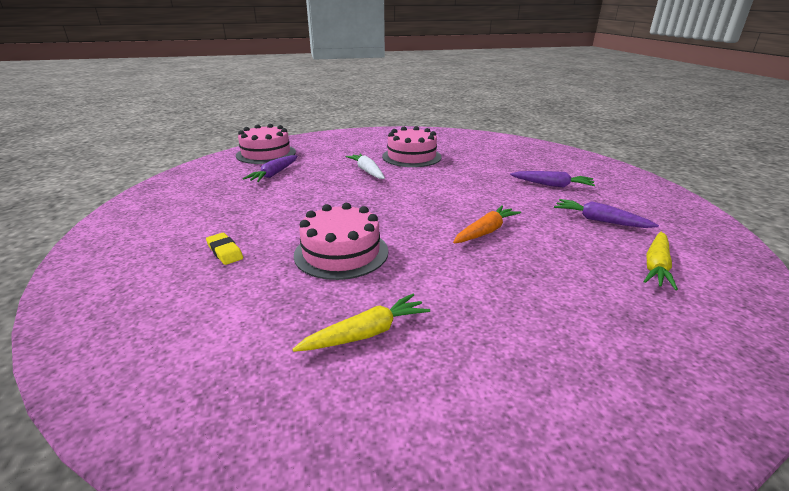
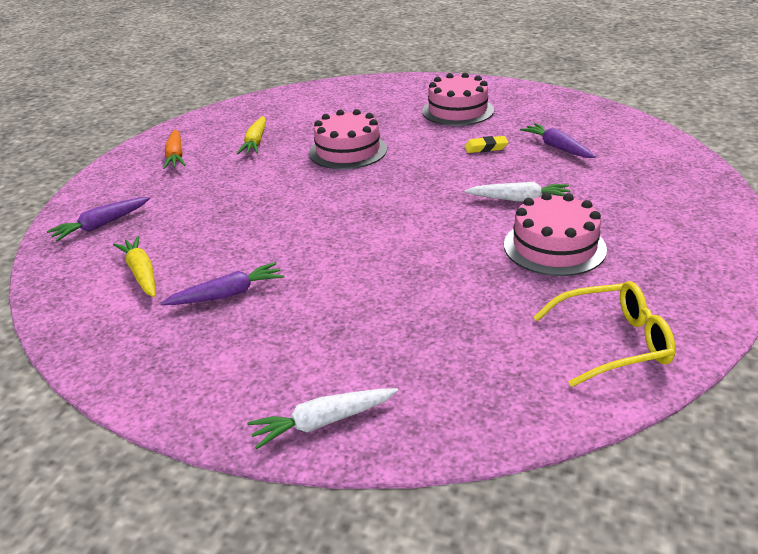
camera: 125 degrees right, 5 degrees up
(225, 252) = (400, 116): yellow eraser -> yellow eraser (486, 148)
(266, 154) = (644, 151): pink cake -> pink cake (457, 111)
(469, 140) = (614, 342): none -> yellow glasses
(485, 231) = (298, 218): orange carrot -> orange carrot (175, 156)
(552, 185) = (337, 317): purple carrot -> purple carrot (101, 225)
(608, 169) = (323, 422): none -> white carrot

